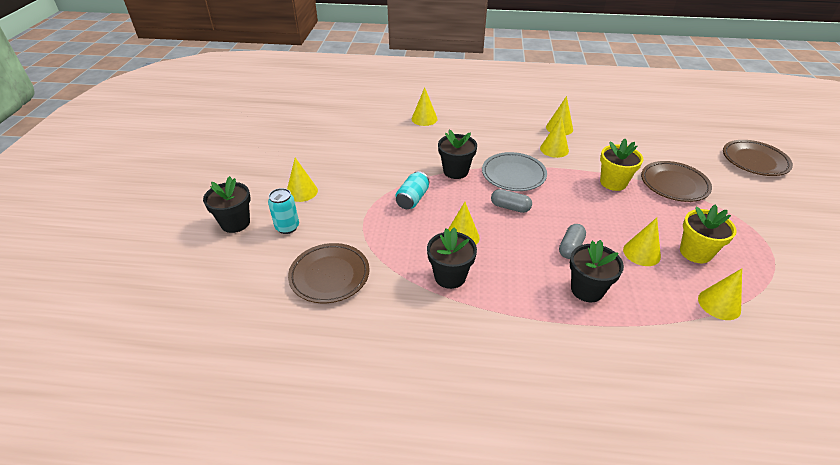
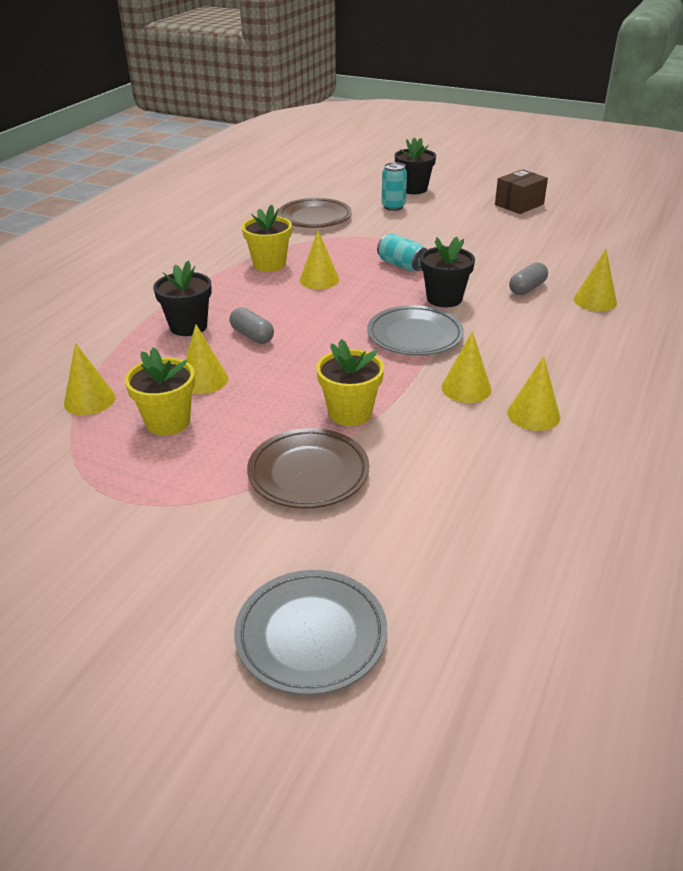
camera: 110 degrees right, 5 degrees down
(268, 159) = (519, 204): none -> brown box
(302, 191) = (448, 215): yellow cone -> none
(450, 276) = (269, 264): black flower pot -> yellow flower pot
(510, 207) = (348, 317): grey capsule -> grey capsule (527, 288)
(754, 161) = (311, 636): brown plate -> grey plate

